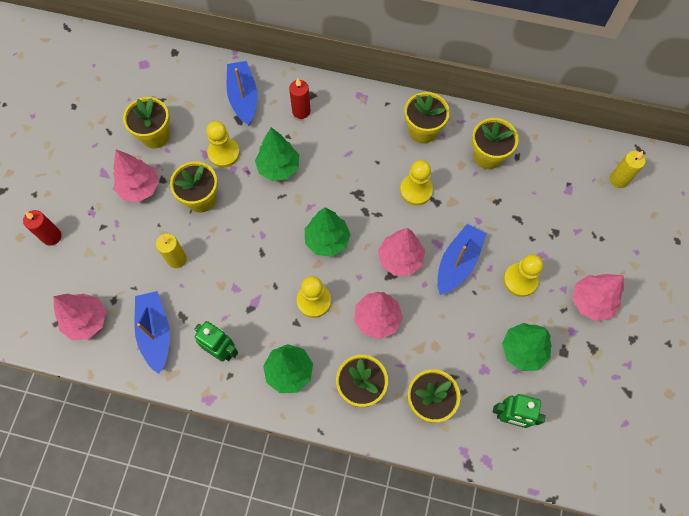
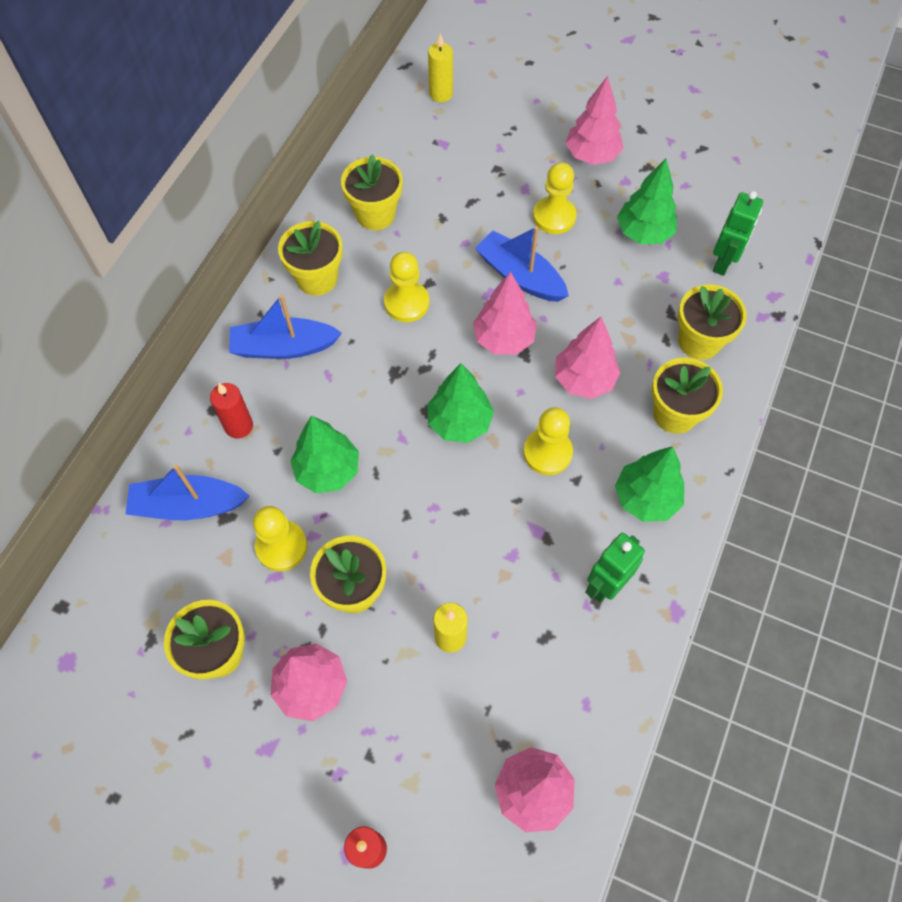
camera: 80 degrees left, 5 degrees down
(155, 333) = (567, 680): blue boat -> blue boat (284, 347)

